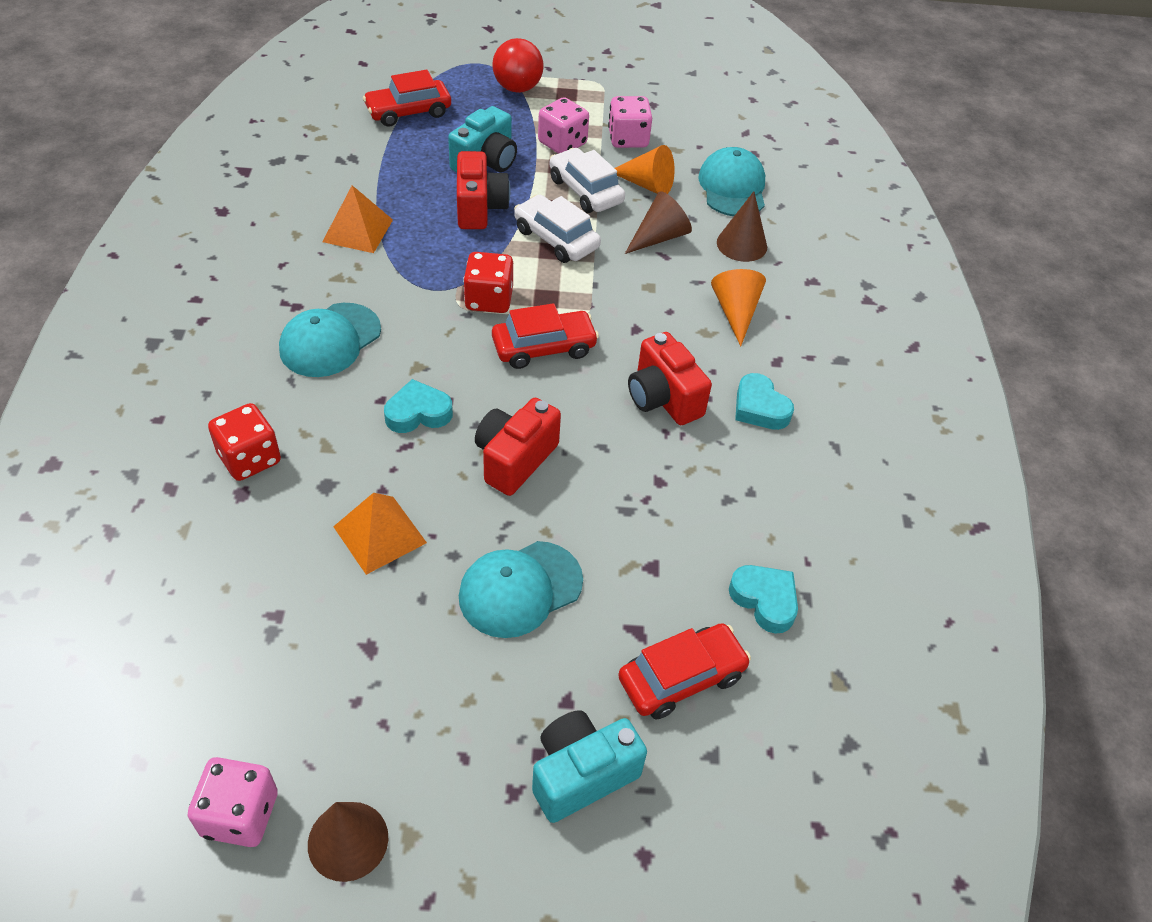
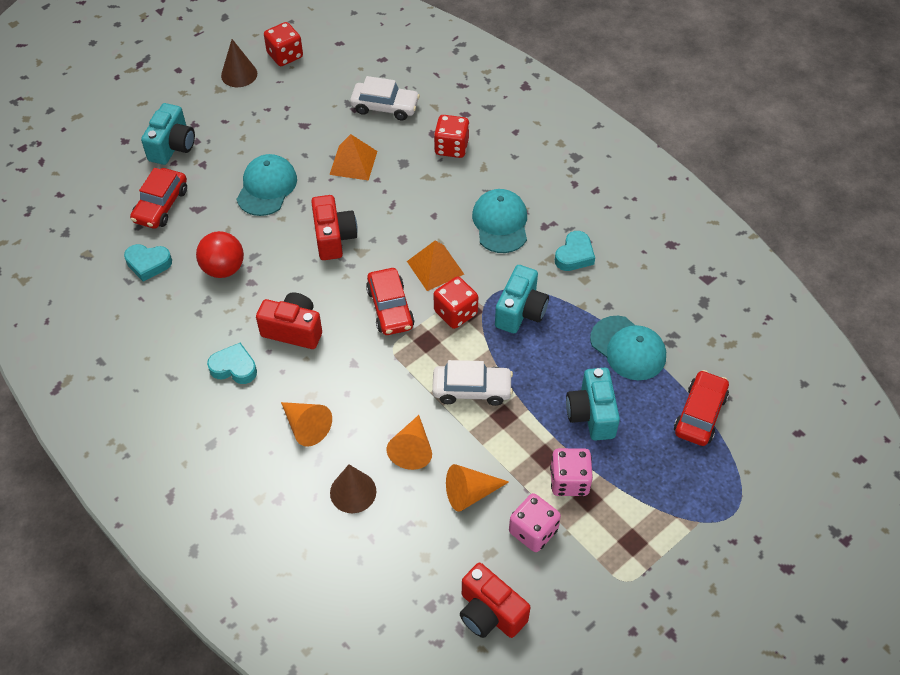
camera: 140 degrees right, 5 degrees up
(240, 814) = (285, 55): pink dice -> red dice
(358, 230) = (585, 295): orange pyramid -> orange pyramid (435, 267)
(418, 413) = (407, 223): turquoise heart -> turquoise heart (574, 255)
(431, 259) = (520, 311): none -> turquoise camera
(479, 208) = (545, 372): red camera -> red camera (490, 613)
(517, 88) = (671, 512): red ball -> red ball (223, 268)
(544, 347) = (390, 308): red car -> red car turned 45 degrees counterclockwise
(585, 191) = (502, 448): white car -> white car (385, 107)
(659, 237) = (412, 449): brown cone -> orange cone
(732, 187) = (410, 547): turquoise cap -> turquoise cap (628, 348)

